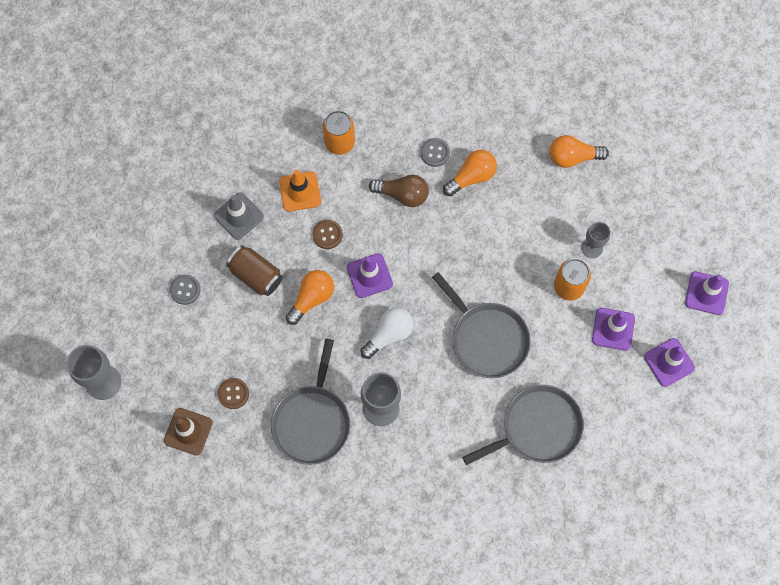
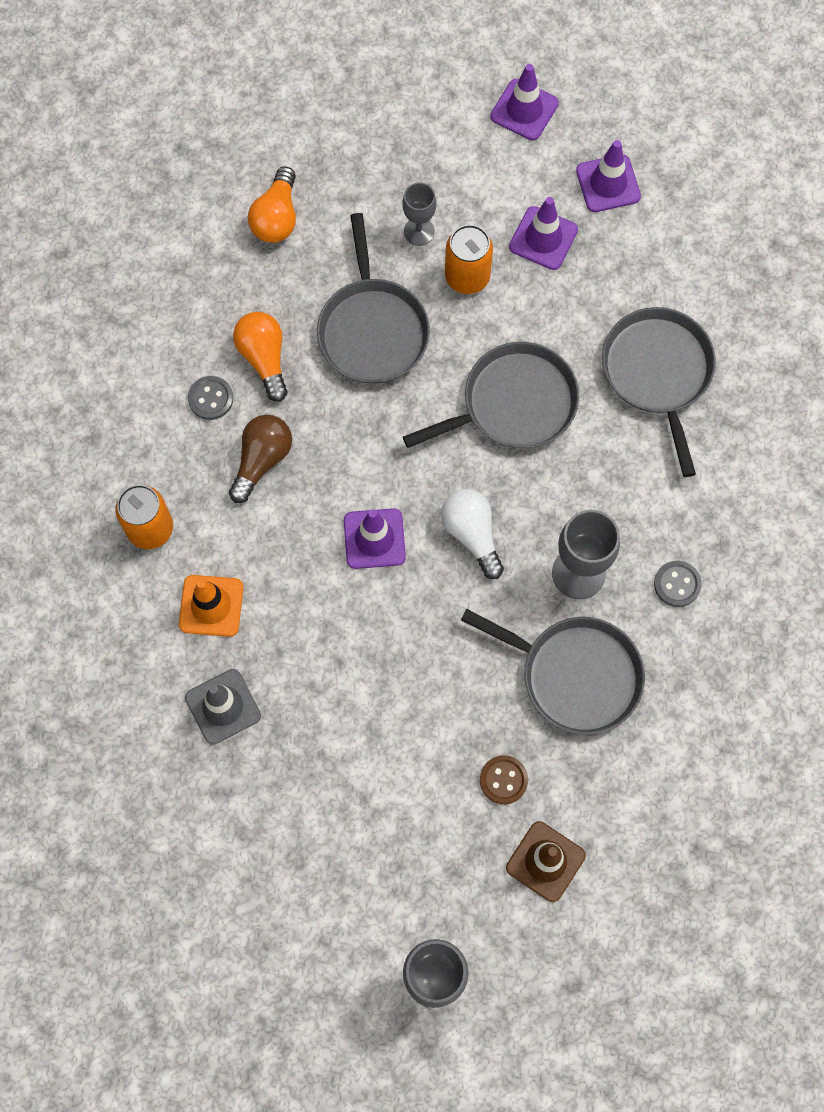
camera: 75 degrees left, 0 degrees up
(185, 290) = (319, 816): grey button -> grey button (677, 584)
(256, 275) = (326, 703): brown can -> none
(312, 298) = (386, 629): orange light bulb -> none
(327, 235) = (292, 583): brown button -> none
(512, 237) = (372, 329): none -> grey pan

